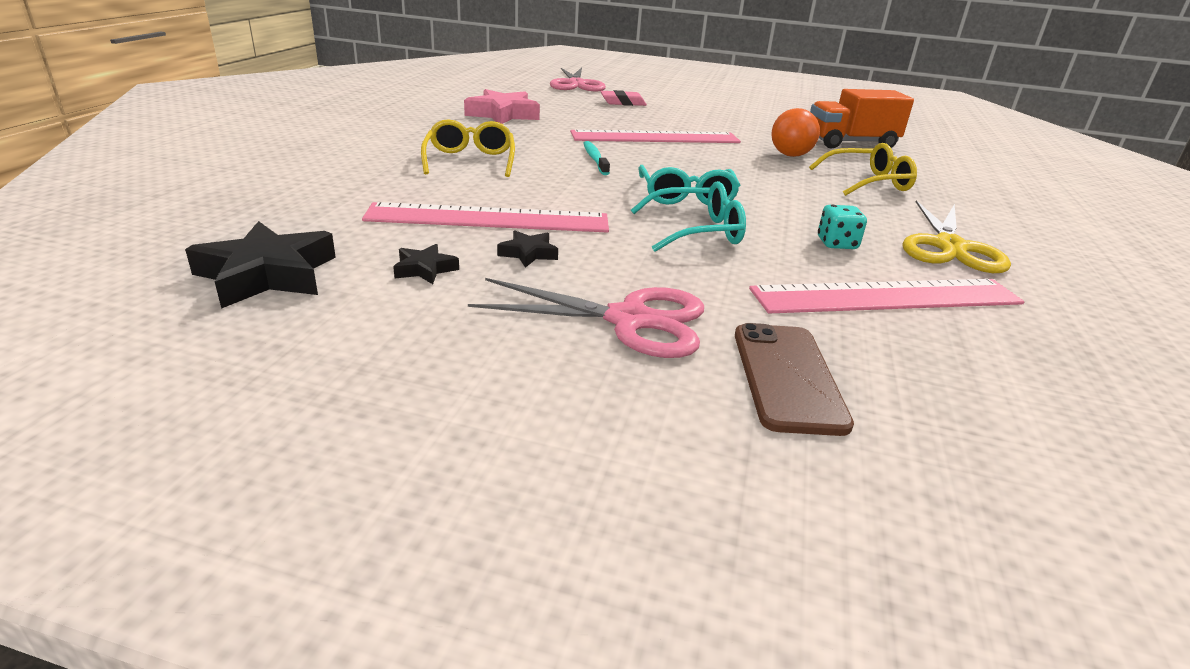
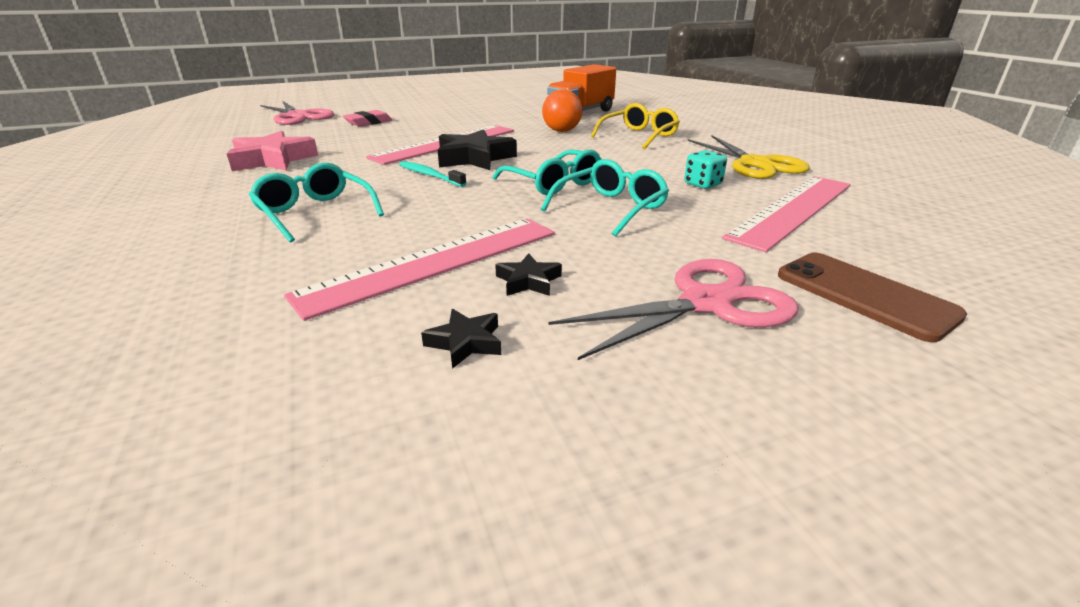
camera: 35 degrees left, 0 degrees up
(267, 275) = (290, 447): black star -> black star (474, 158)
(470, 161) = (316, 213): yellow glasses -> turquoise glasses

